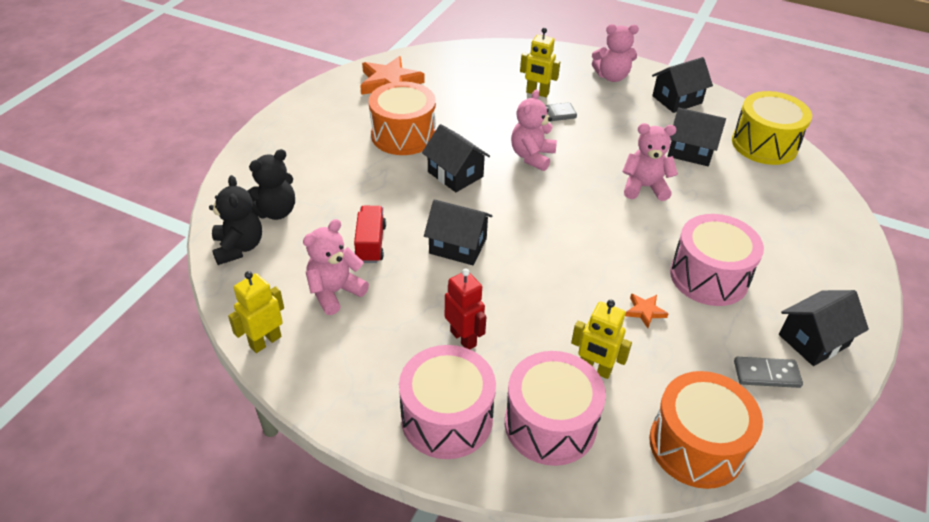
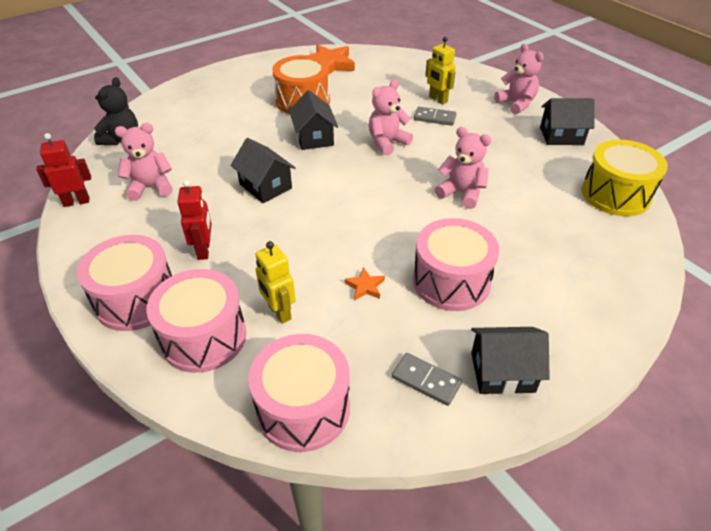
camera: 30 degrees right, 0 degrees up
(265, 341) = (76, 202): yellow robot -> red robot
(275, 211) = (166, 124): black teddy bear -> none
(370, 243) = (206, 164): red truck -> none
(612, 77) = (516, 104): pink teddy bear -> pink teddy bear turned 150 degrees counterclockwise
(690, 151) = (534, 179): black house -> none
(696, 445) = (303, 408): orange drum -> pink drum

